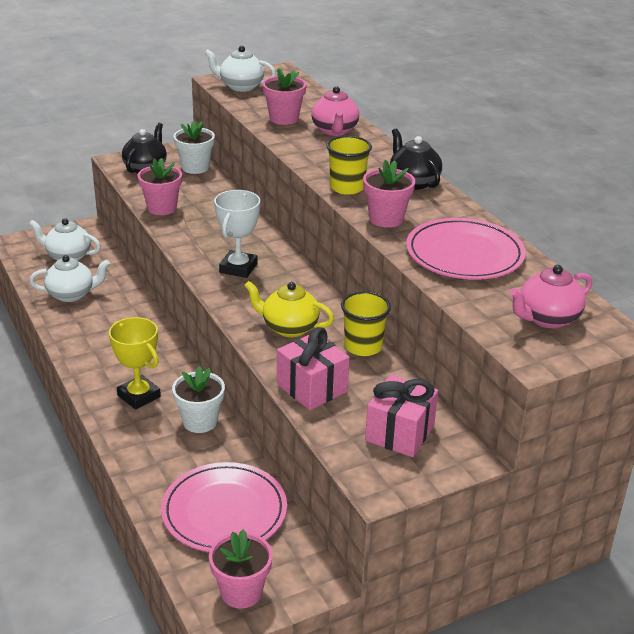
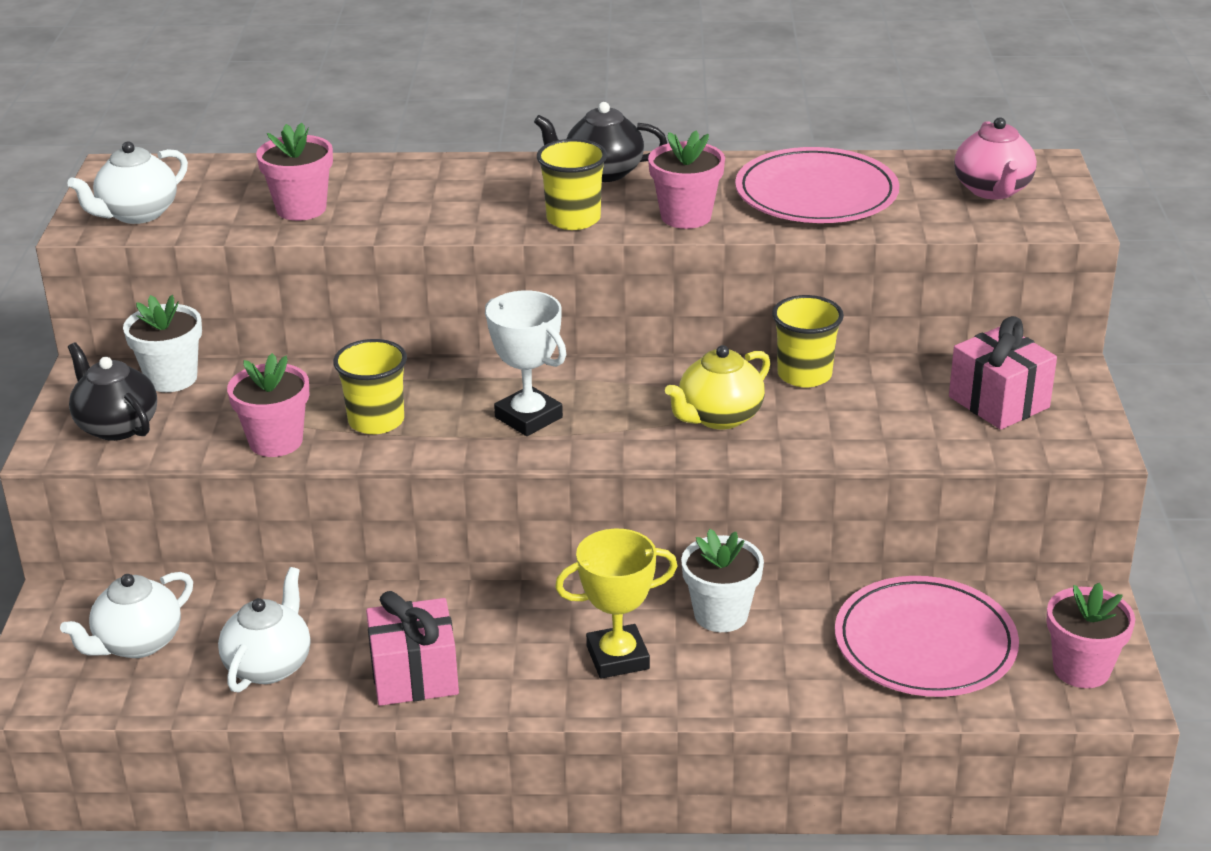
camera: 60 degrees left, 0 degrees up
(200, 227) = (376, 421): none -> yellow cup
(312, 388) = (869, 437): pink gift -> pink gift (414, 676)
(335, 131) = (388, 182): pink teapot -> none

